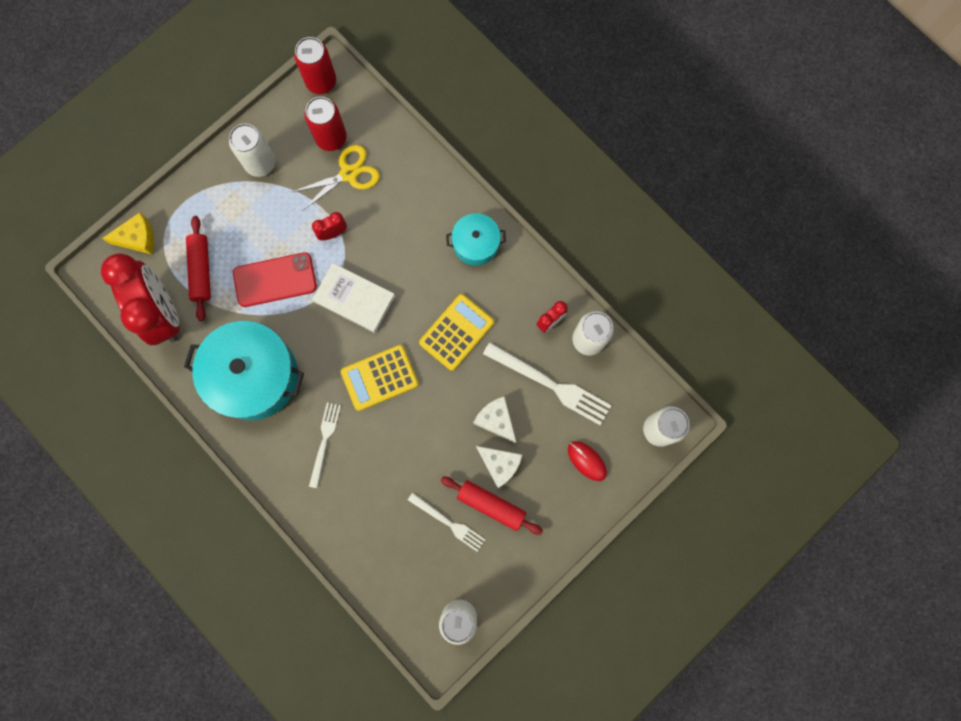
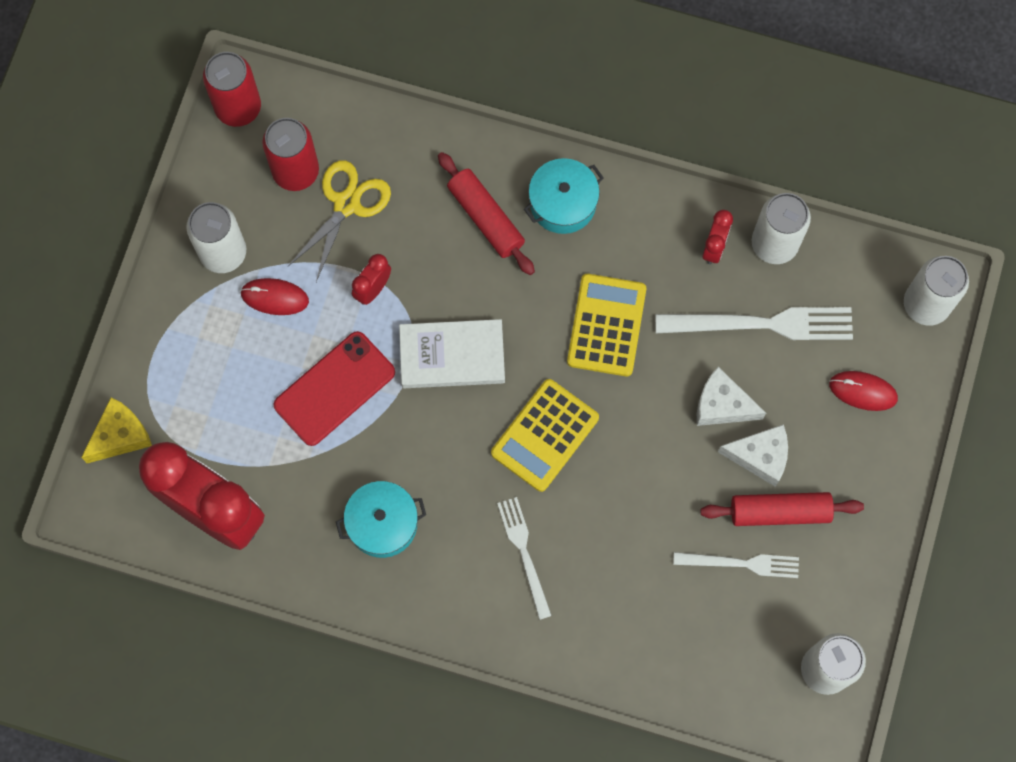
camera: 30 degrees left, 5 degrees down
(201, 270) = (230, 430): red rolling pin -> red rolling pin (485, 218)
(253, 376) = (382, 523): turquoise pot -> turquoise pot, size x0.53
(273, 206) = (275, 297): none -> red mouse

